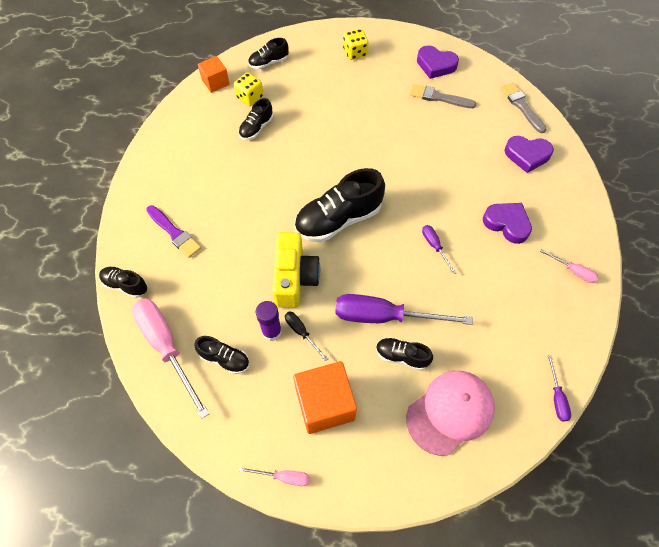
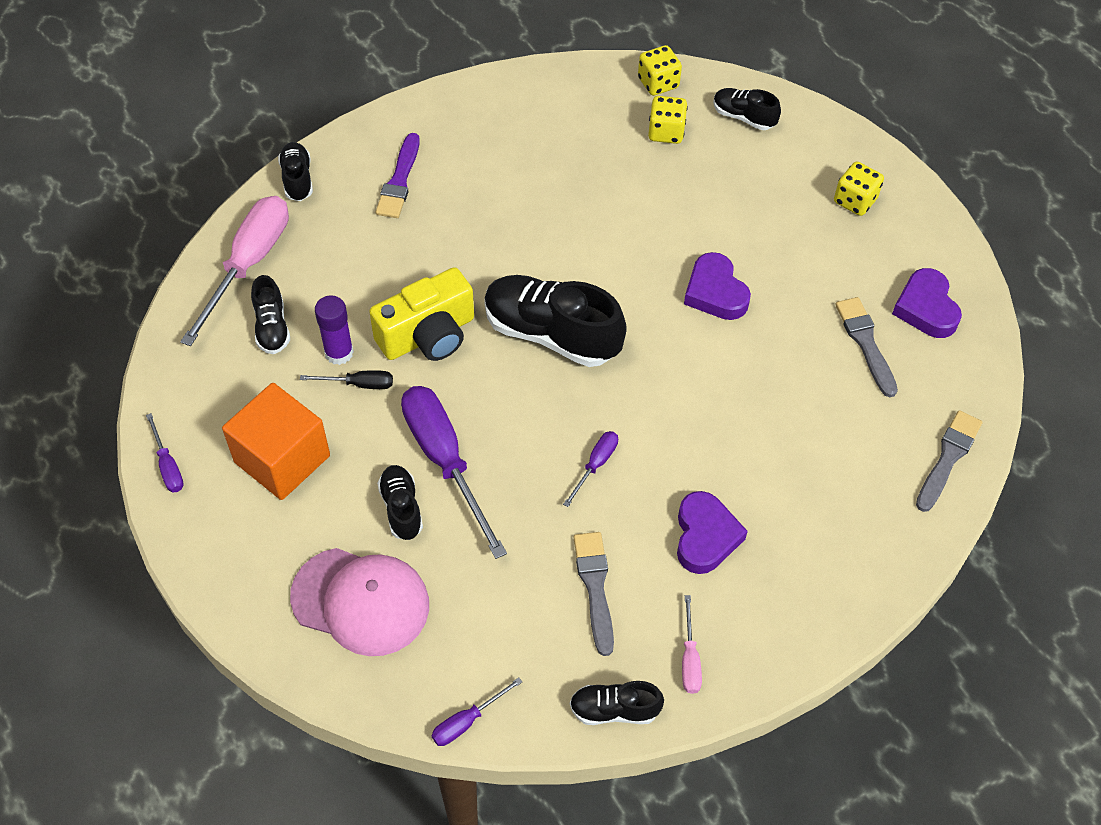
camera: 55 degrees right, 5 degrees down
(215, 82) = (658, 83): orange cube -> yellow dice
(256, 128) = (622, 168): black shoe -> black shoe (614, 710)
(283, 477) = (168, 465): pink screwdriver -> purple screwdriver
(301, 332) = (359, 384): black screwdriver -> black screwdriver turned 75 degrees clockwise
(508, 289) = (595, 587): none -> grey brush
(527, 155) = (855, 507): purple heart -> purple heart (715, 292)

